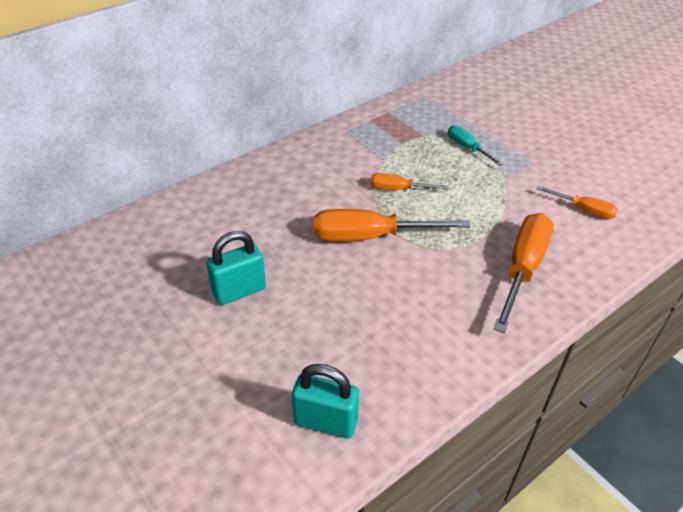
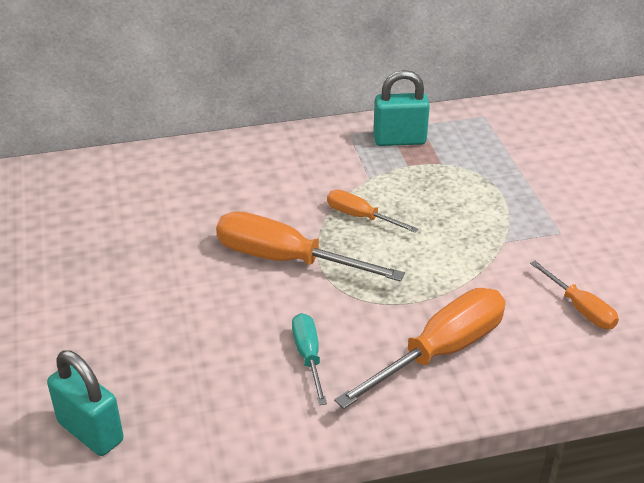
camera: 25 degrees right, 5 degrees down
(239, 291) = (102, 272): turquoise padlock -> turquoise padlock (399, 140)
(467, 148) = (486, 192): turquoise screwdriver -> turquoise screwdriver (308, 356)

